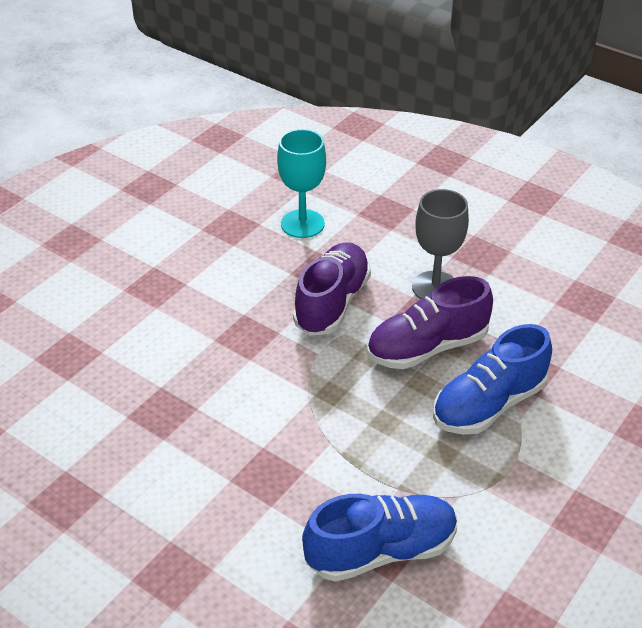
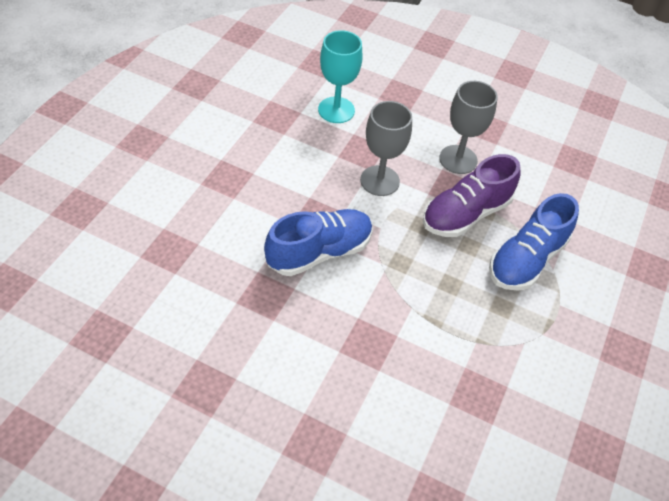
camera: 15 degrees left, 10 degrees up
(332, 303) = (379, 181): purple shoe -> grey goblet
(381, 551) = (477, 399): blue shoe -> blue shoe (319, 252)

